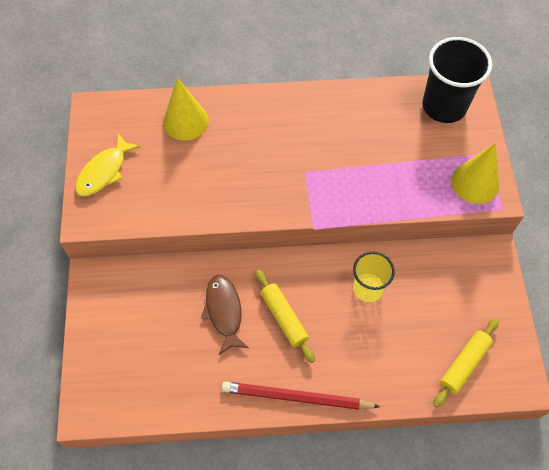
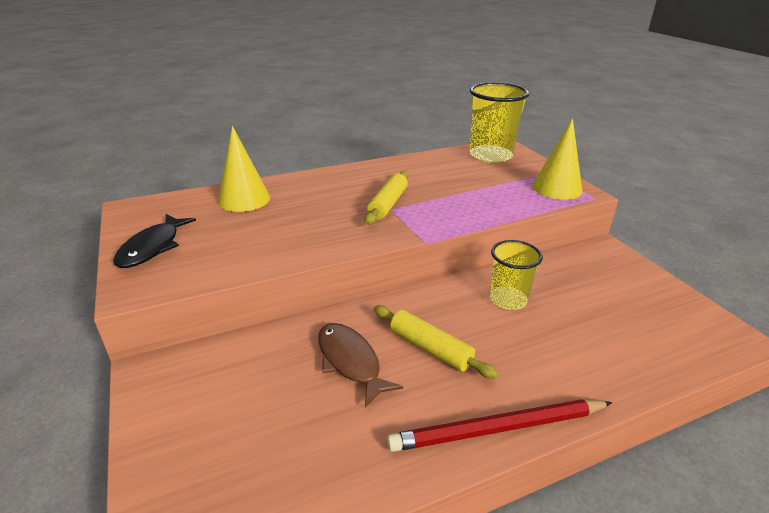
camera: 20 degrees left, 30 degrees down
(104, 171) = (152, 247): yellow fish -> black fish
(444, 106) = (490, 156): black cup -> yellow cup
(464, 364) = (663, 337): yellow rolling pin -> yellow rolling pin (388, 204)

